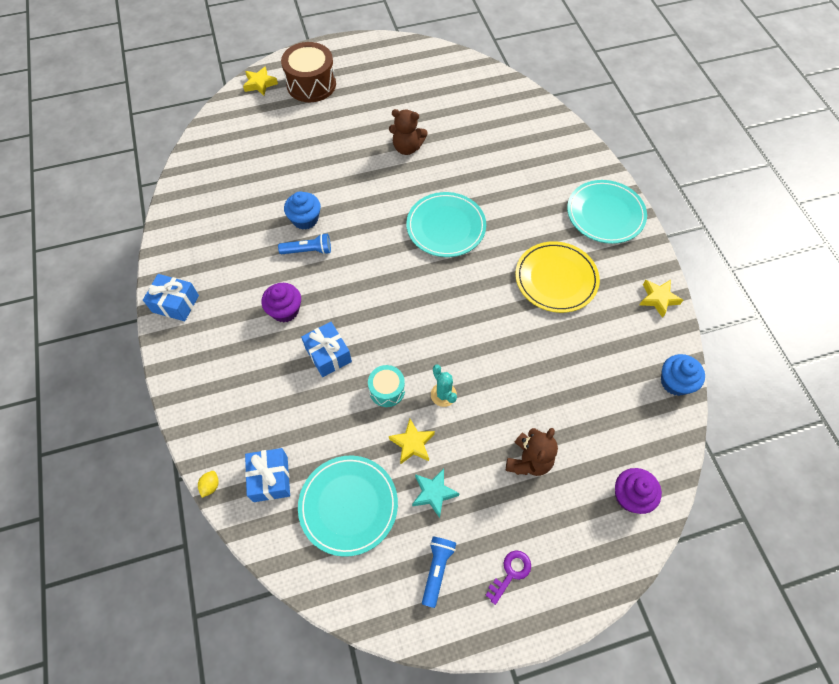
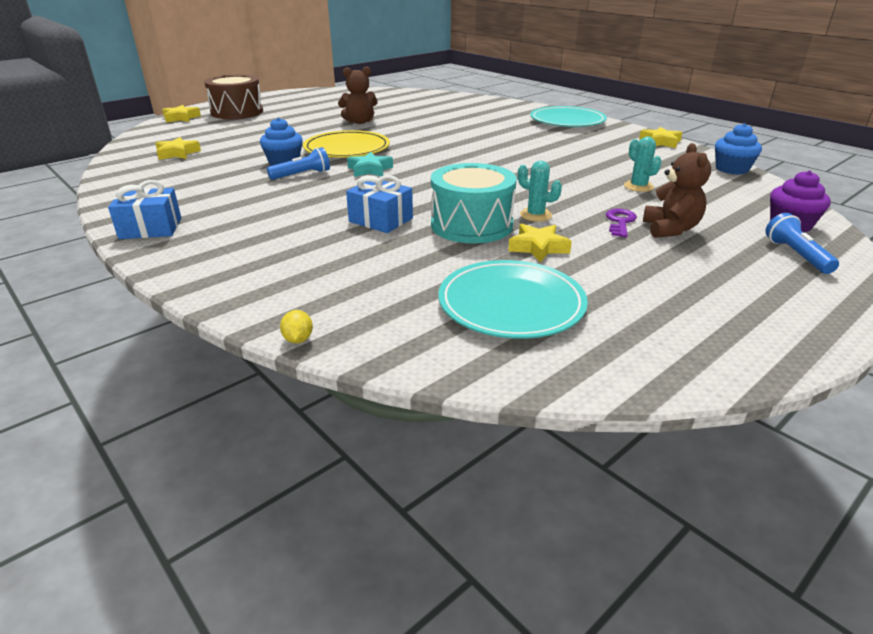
camera: 25 degrees left, 30 degrees down
(232, 169) = (177, 153): none -> yellow star
(270, 478) = (385, 311): blue gift -> none
(285, 310) = (303, 207): purple cupcake -> none
(387, 390) = (471, 225): turquoise drum -> turquoise drum, size x1.80
(433, 493) = (601, 270): turquoise star -> turquoise star (370, 170)
(437, 570) = (676, 318): blue flashlight -> blue flashlight (796, 255)
(446, 227) = (435, 144): turquoise plate -> none
(510, 573) = (756, 297): purple key -> purple key (620, 222)
(556, 279) = (565, 148): yellow plate -> yellow plate (347, 149)
(562, 381) = (638, 186): none -> turquoise cactus

